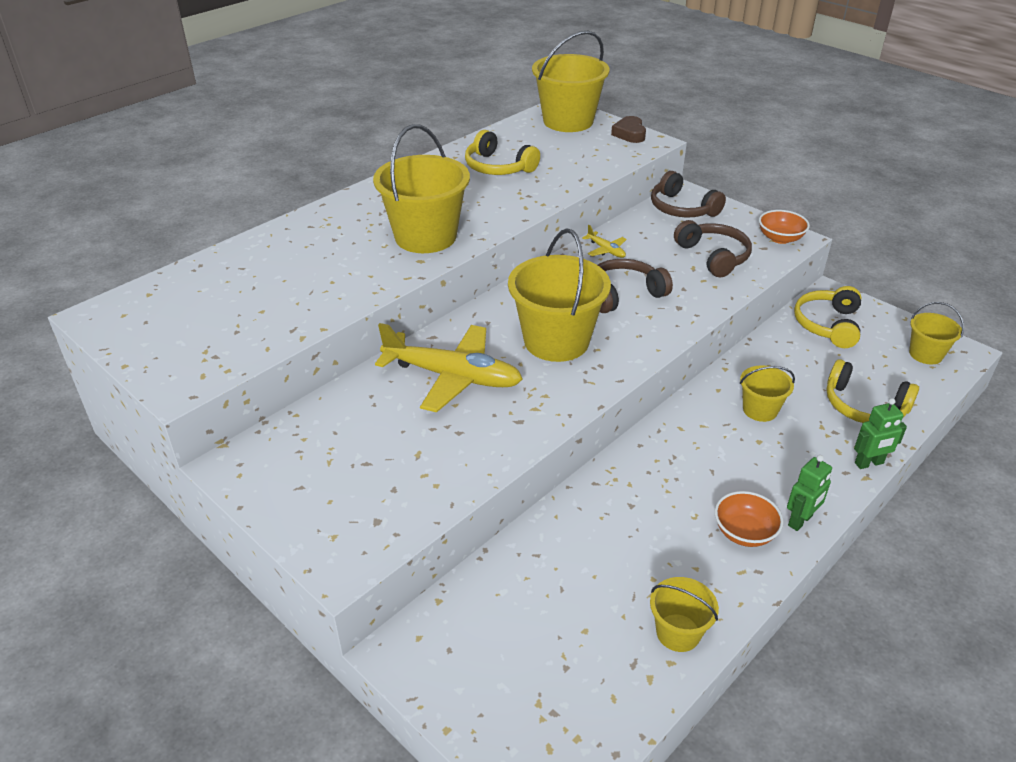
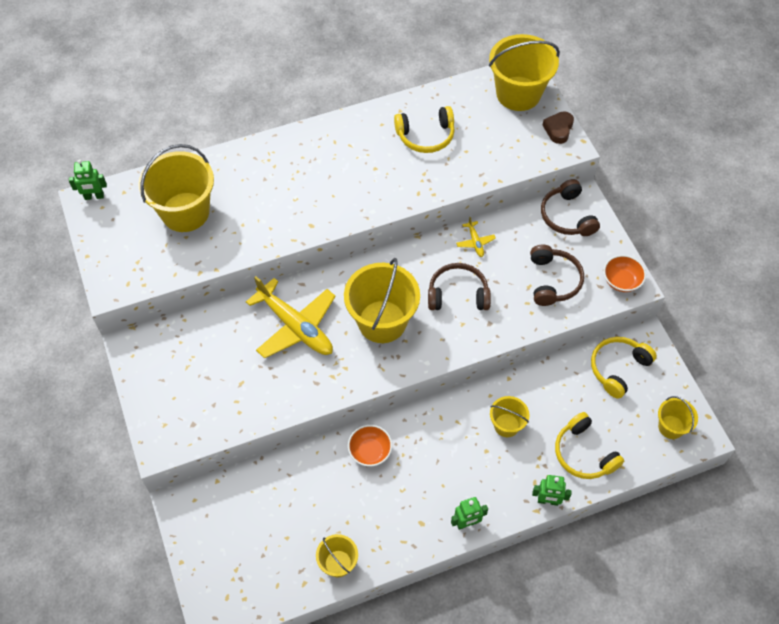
camera: 25 degrees right, 20 degrees up
(106, 308) = (94, 196): none -> green robot
(425, 237) = (328, 200): yellow bucket -> yellow bucket (185, 212)
(498, 167) = (426, 136): yellow headphones -> yellow headphones turned 75 degrees counterclockwise
(744, 532) = (425, 515): orange bowl -> orange bowl (370, 451)

